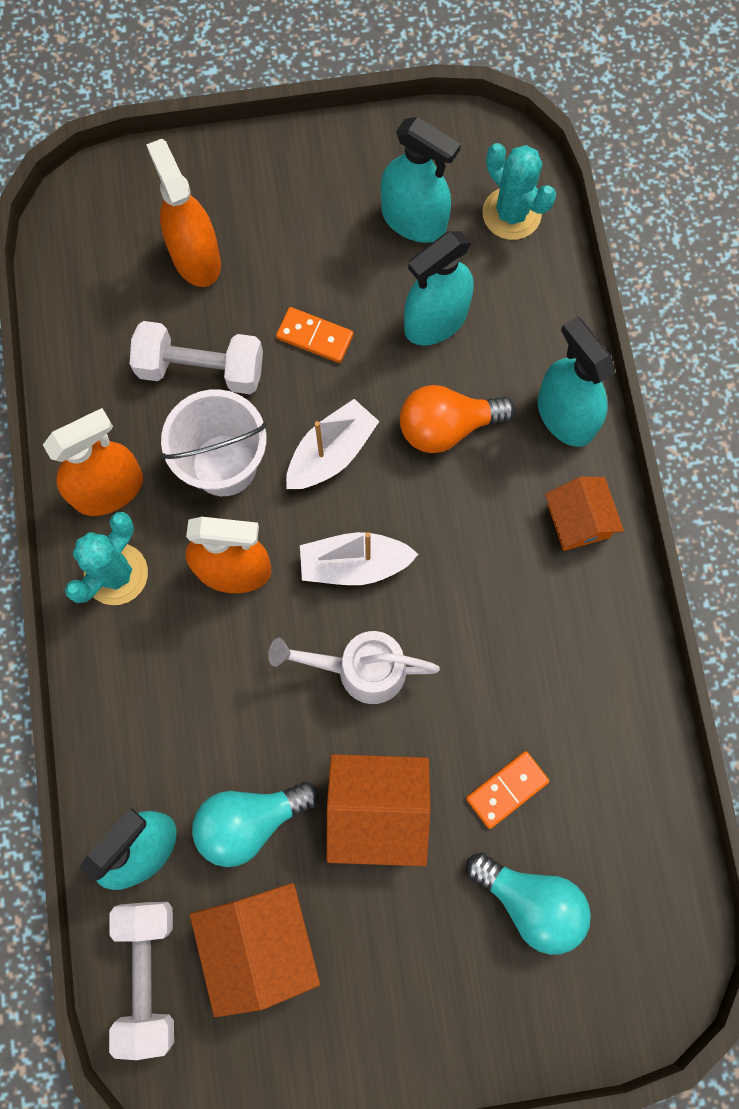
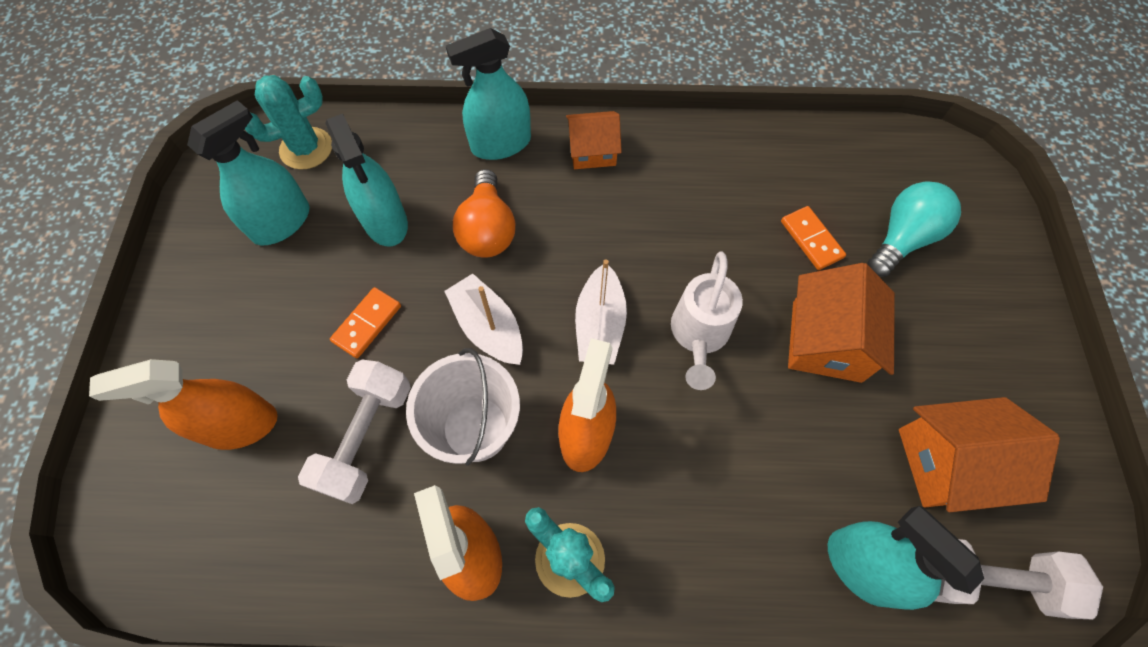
camera: 80 degrees left, 10 degrees down
(250, 821) = (835, 455): turquoise light bulb -> none

